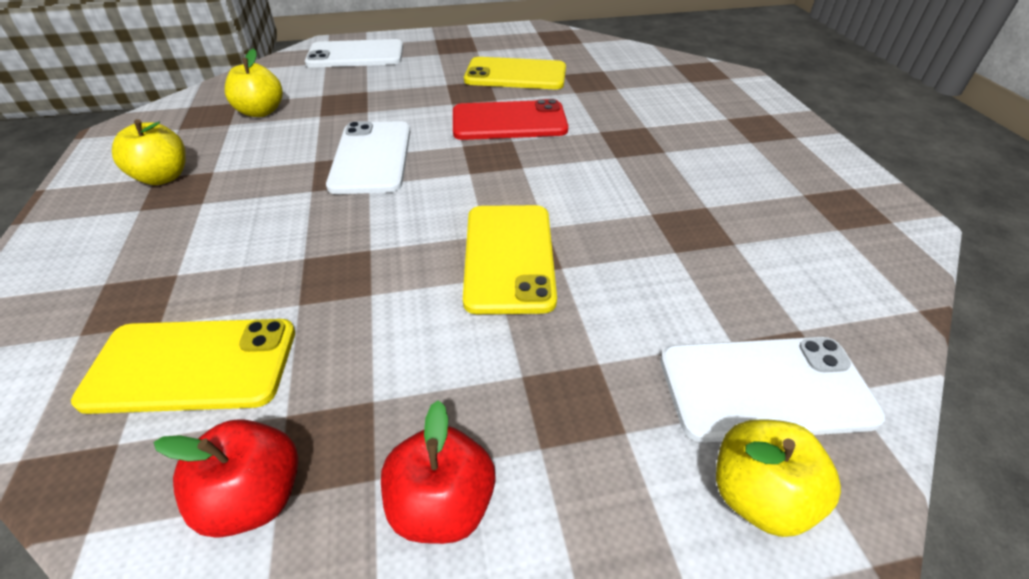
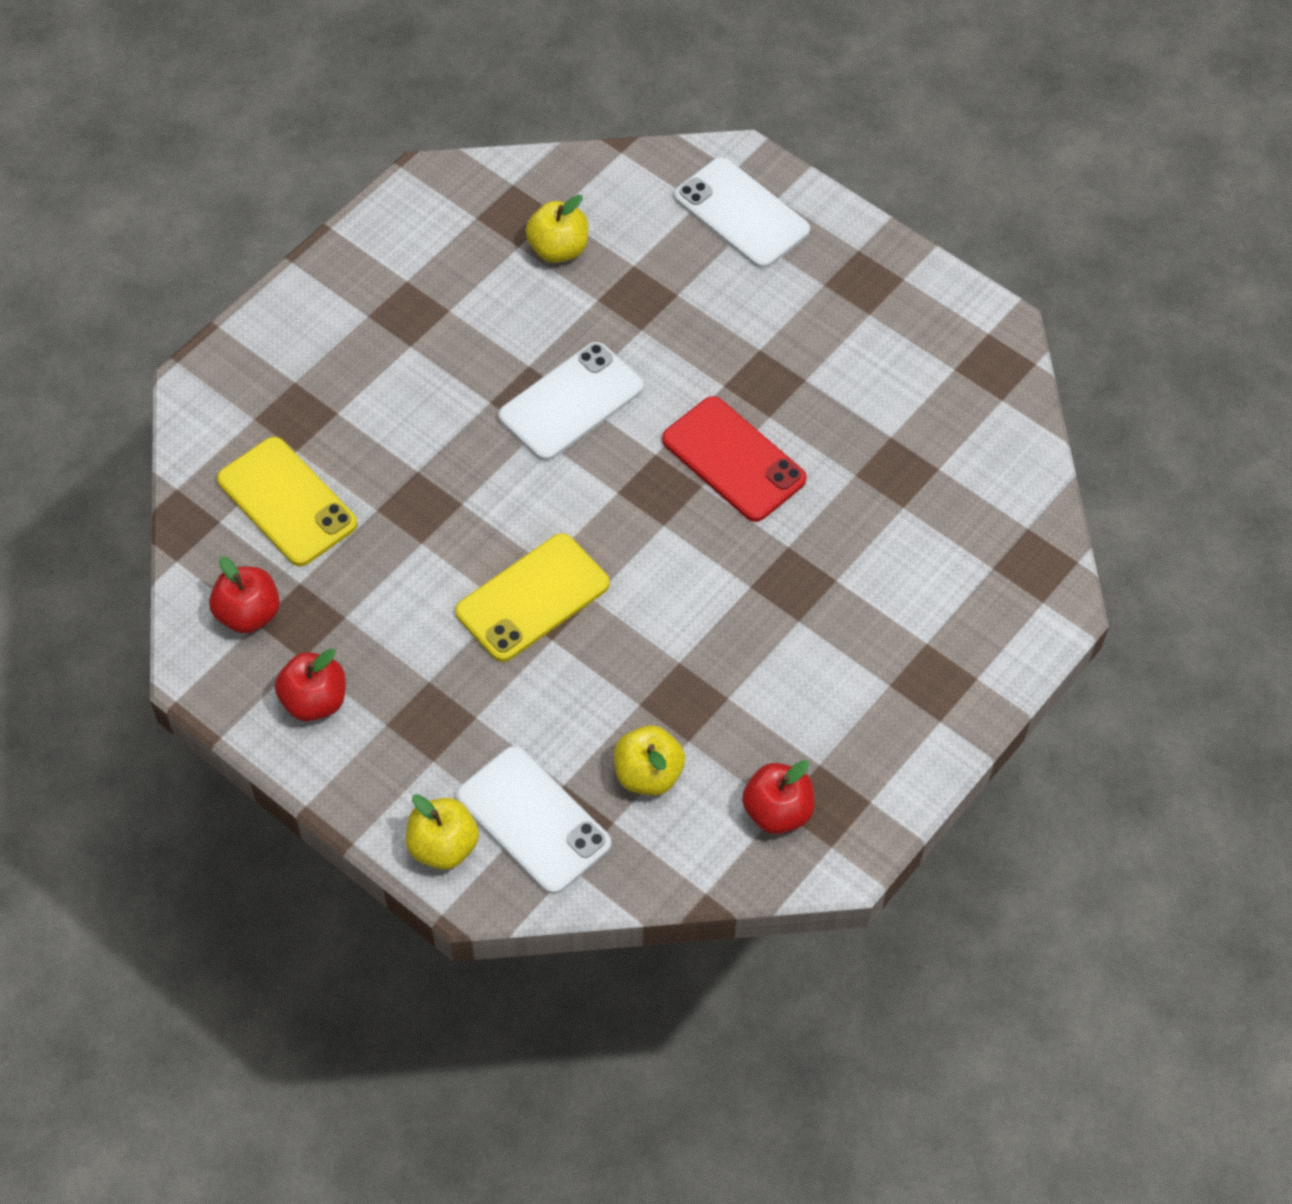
camera: 50 degrees right, 15 degrees up
(163, 177) = (412, 286): yellow apple -> yellow apple (648, 774)
(515, 75) = (842, 395): yellow phone -> none
(841, 231) = (777, 811): none -> red apple

